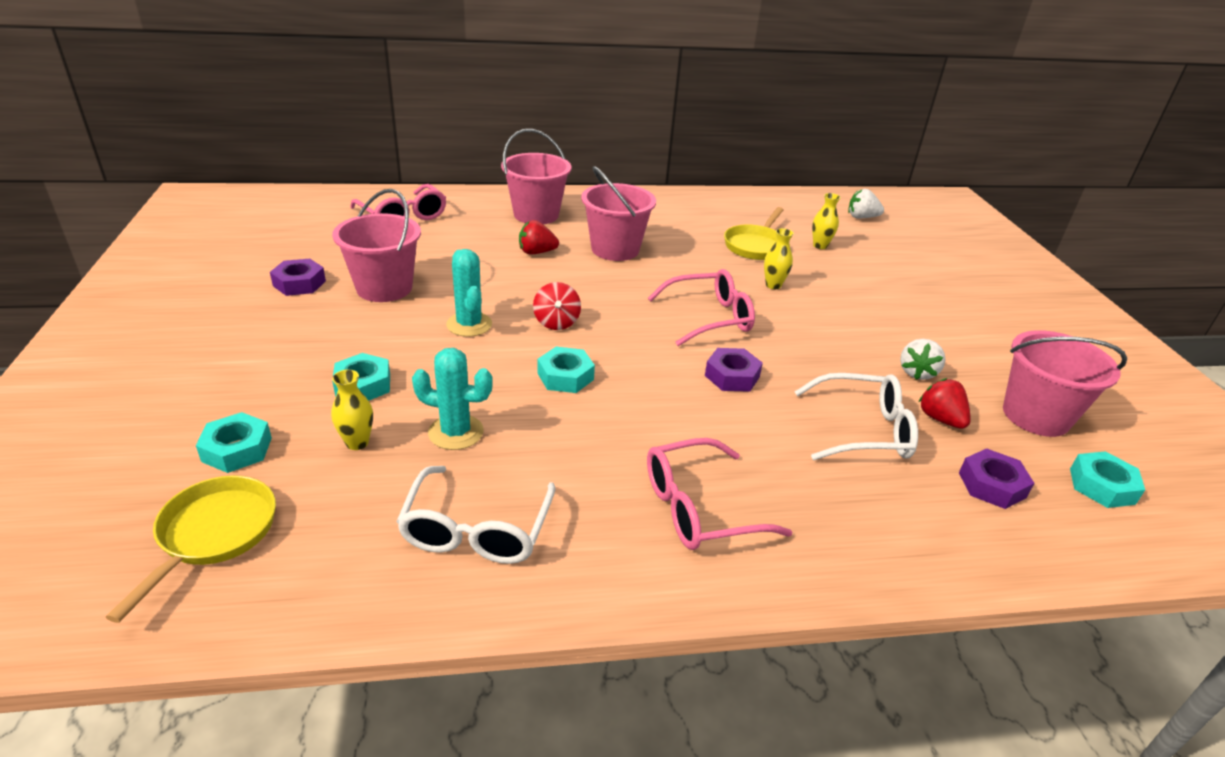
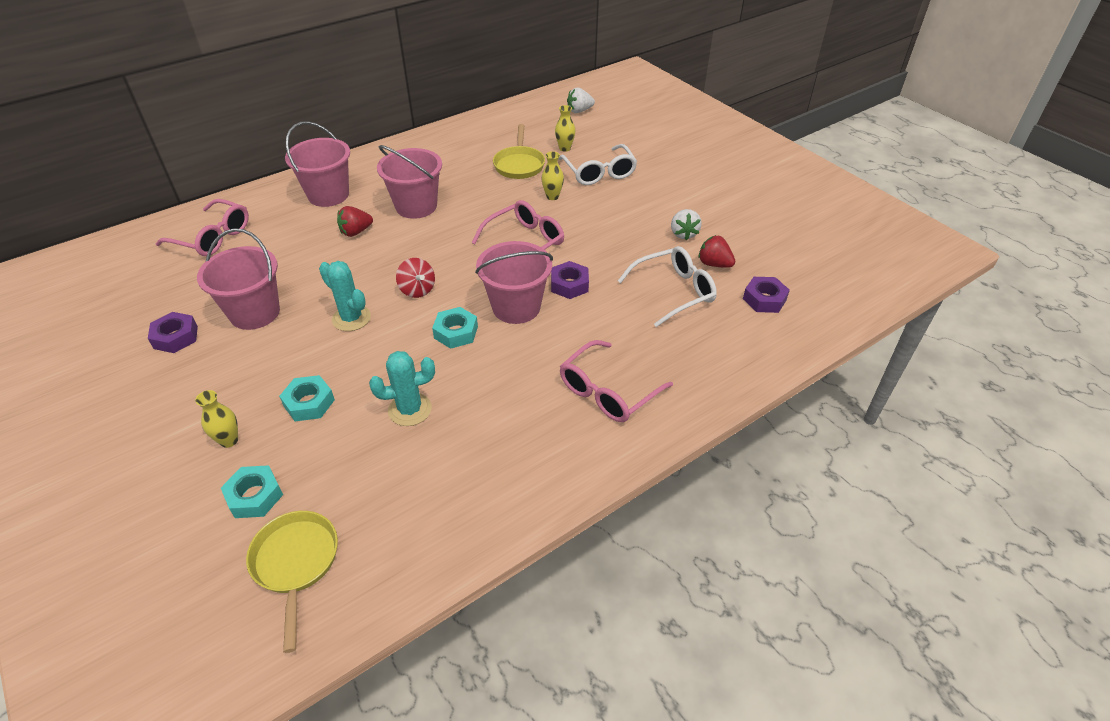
camera: 25 degrees left, 10 degrees up
(357, 443) = (343, 449): yellow vase -> yellow vase (229, 440)
(477, 529) = (478, 472): white glasses -> white glasses (599, 173)
(1035, 416) = (766, 239): pink bucket -> pink bucket (516, 307)
(1101, 486) = (821, 274): turquoise nut -> none

